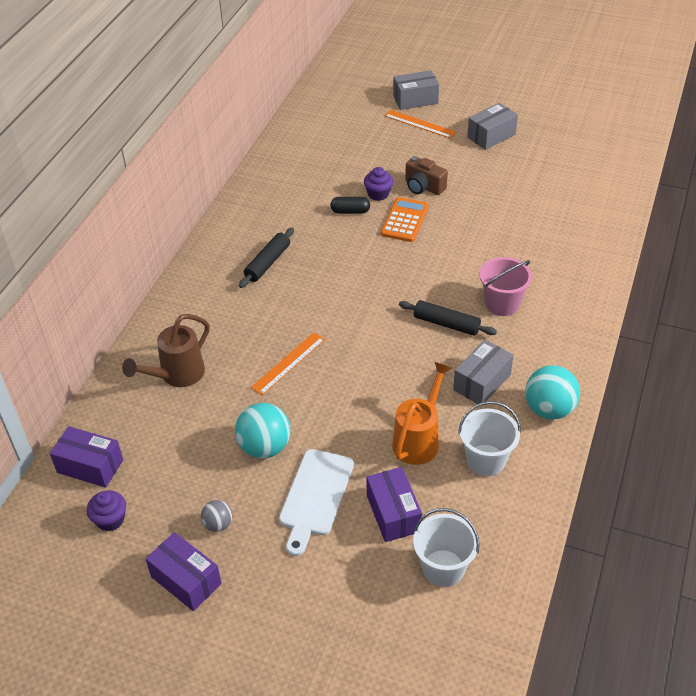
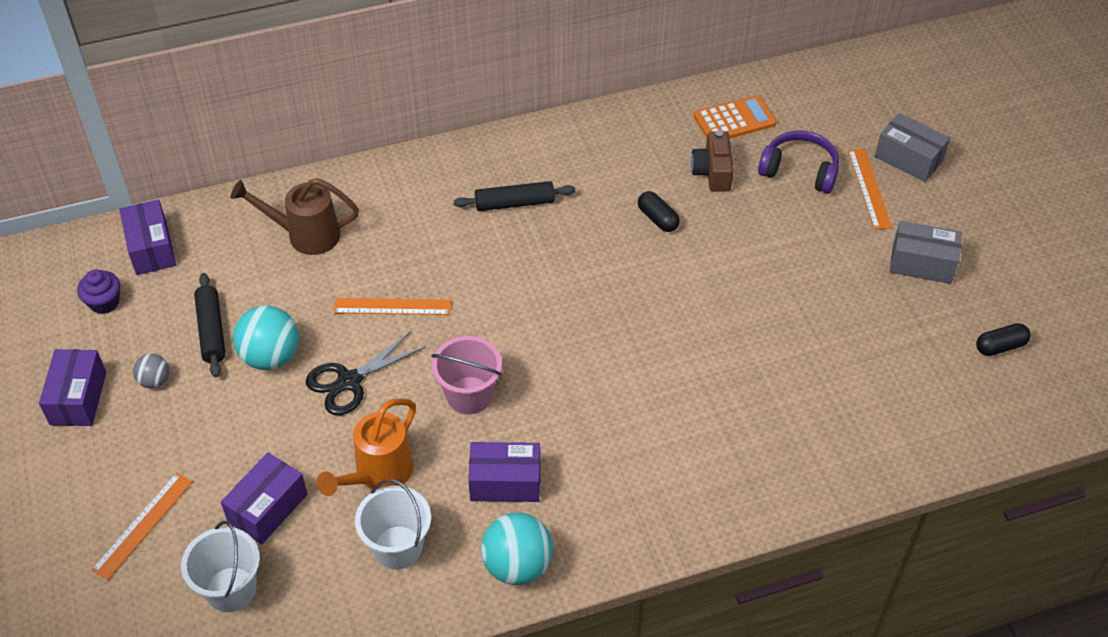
camera: 50 degrees right, 5 degrees up
(315, 496) = (241, 433): white cutting board -> none
(328, 417) = (349, 382): none -> black scissors
(342, 594) = (142, 525): none -> orange ruler
(378, 140) = (799, 170): none -> purple headphones
(378, 194) = (709, 225): purple cupcake -> none
(405, 220) = (691, 272): orange calculator -> orange calculator (734, 120)
(418, 440) = (378, 473): orange watering can -> orange watering can turned 135 degrees clockwise
(423, 187) = (763, 255): brown camera -> brown camera (712, 172)
(446, 324) = (564, 402): black rolling pin -> black rolling pin (211, 330)
(482, 382) = (505, 482): grey box -> purple box
(502, 304) = (641, 434): pink bucket -> pink bucket (469, 395)
(573, 142) = (1000, 346): none -> black capsule

